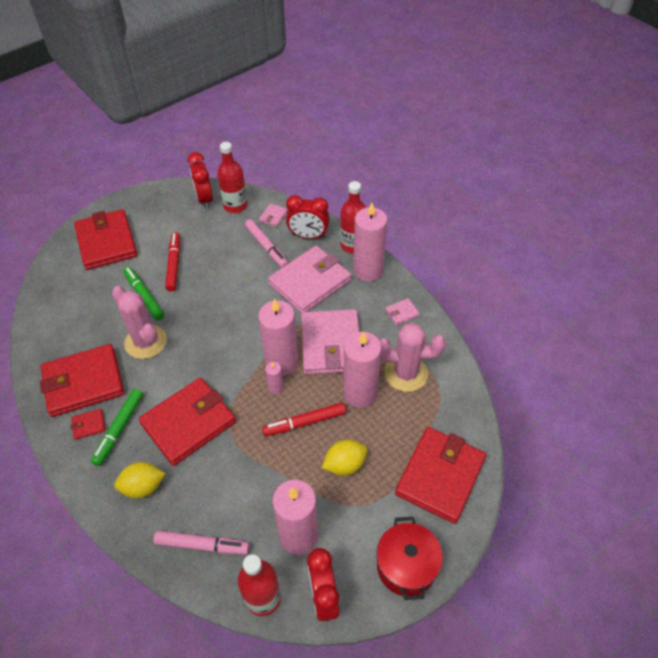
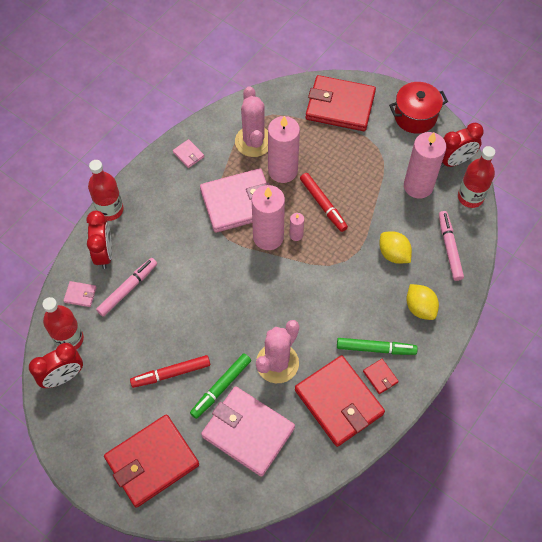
camera: 105 degrees left, 10 degrees up
(188, 423) = (351, 293): red wallet -> none
(310, 282) = (168, 237): pink wallet -> pink wallet (248, 432)
(345, 465) = (351, 168): yellow lemon -> yellow lemon (393, 254)
(368, 270) = (142, 190): pink candle -> none

